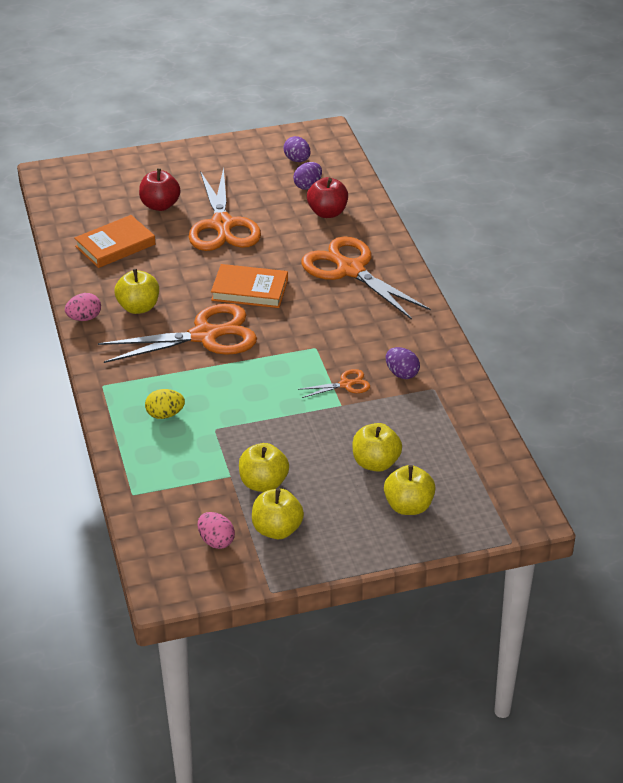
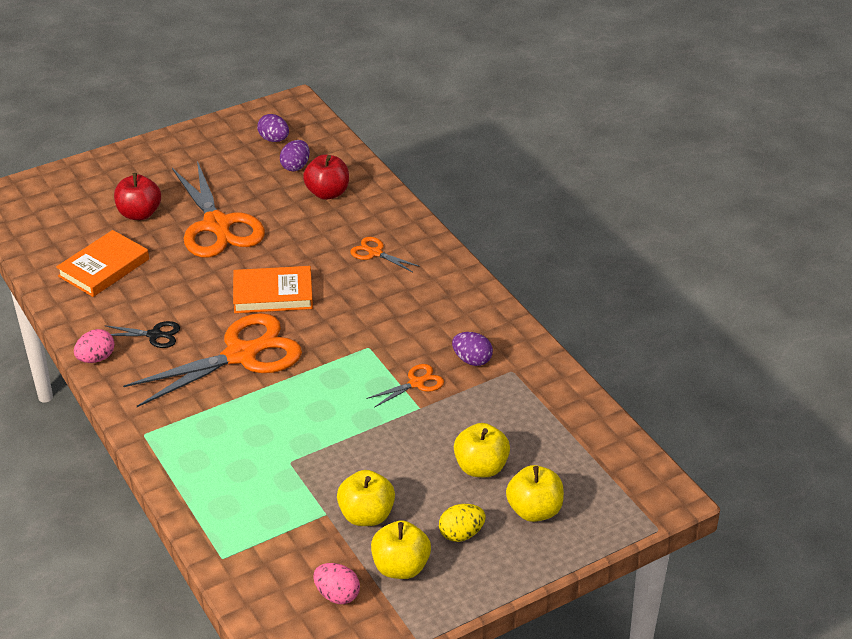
camera: 15 degrees left, 0 degrees up
(138, 307) = (154, 335): yellow apple -> black scissors
(165, 415) = (227, 455): yellow egg -> yellow egg (461, 534)
(350, 270) = (375, 253): orange scissors -> orange scissors, size x0.44

